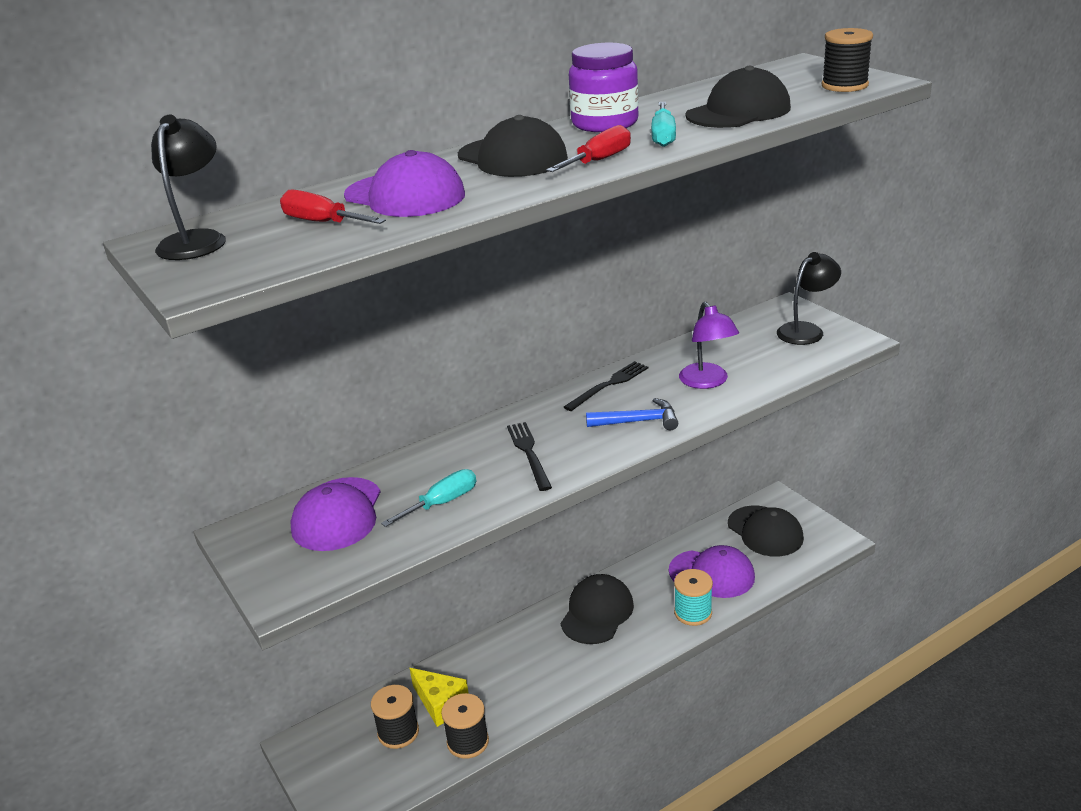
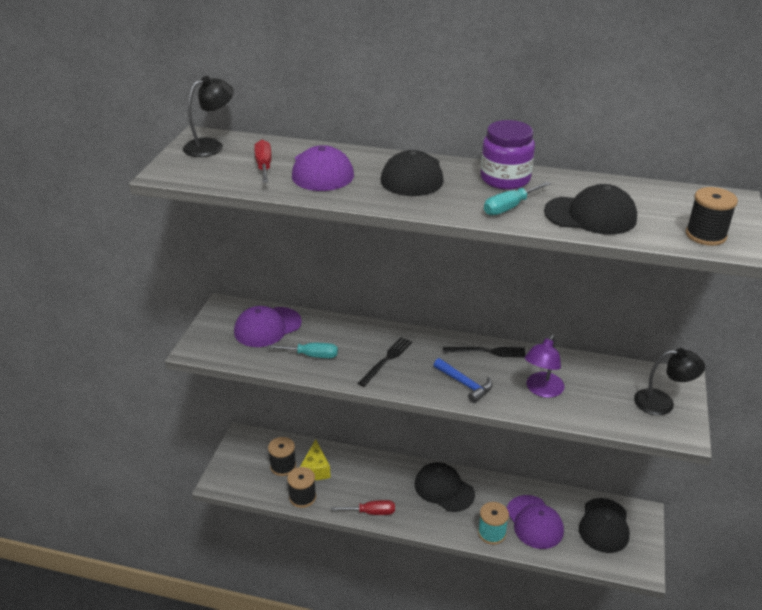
camera: 45 degrees right, 5 degrees up
(597, 613) = (444, 489): black cap -> black cap turned 120 degrees counterclockwise
(599, 161) = (441, 204): red screwdriver -> red screwdriver (371, 512)

